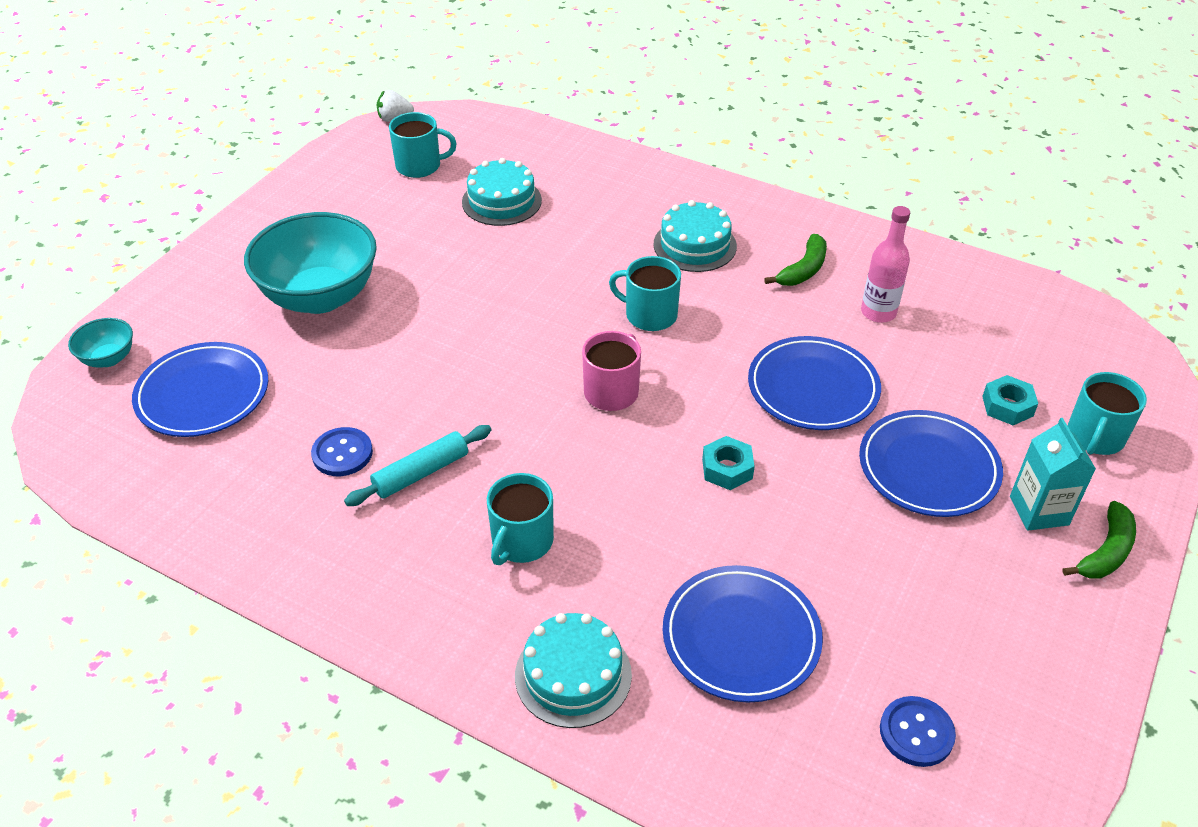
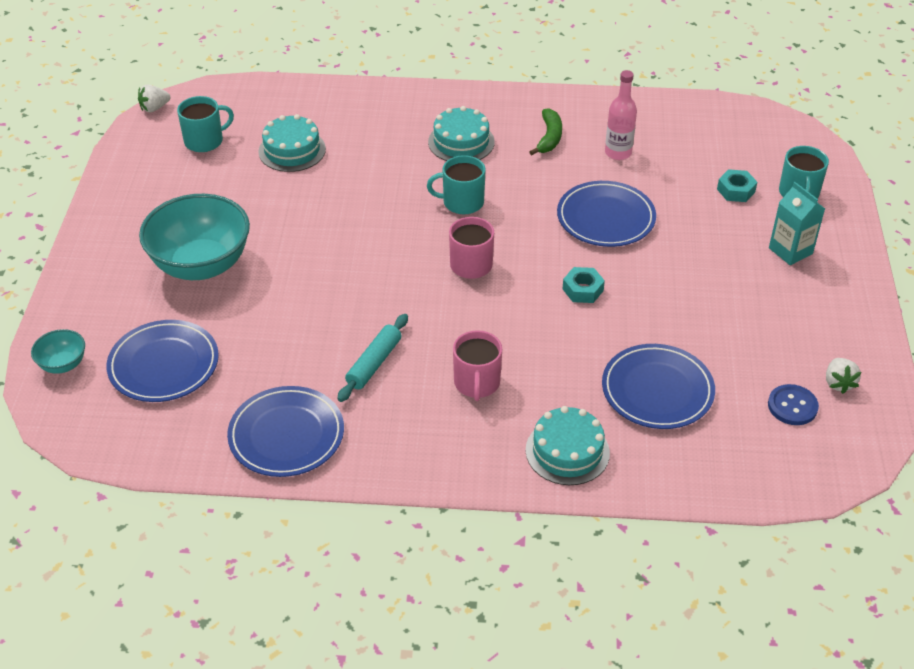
camera: 25 degrees left, 0 degrees up
(342, 453) = (306, 370): blue button -> none
(521, 541) = (477, 383): turquoise mug -> pink mug
(928, 468) = (709, 246): blue plate -> blue plate (286, 435)
(1004, 725) = (838, 383): none -> white strawberry
(1106, 552) = (842, 263): green banana -> none

